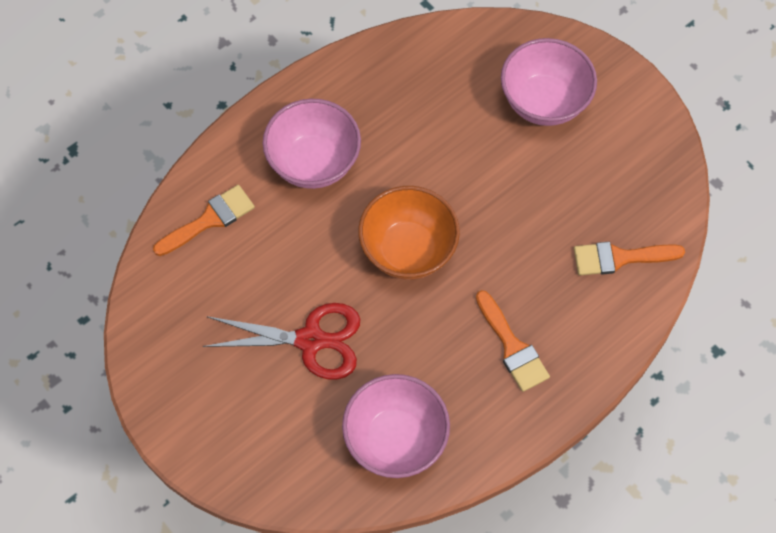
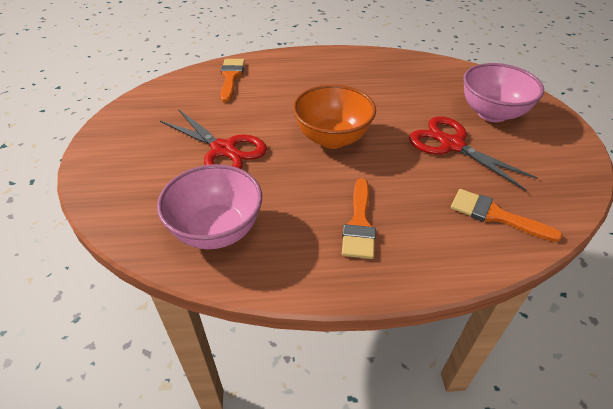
camera: 35 degrees right, 20 degrees down
(209, 219) = (231, 77): orange brush -> orange brush turned 90 degrees counterclockwise
(314, 163) = (314, 80): pink bowl -> none
(531, 182) = (451, 145): none -> red scissors

